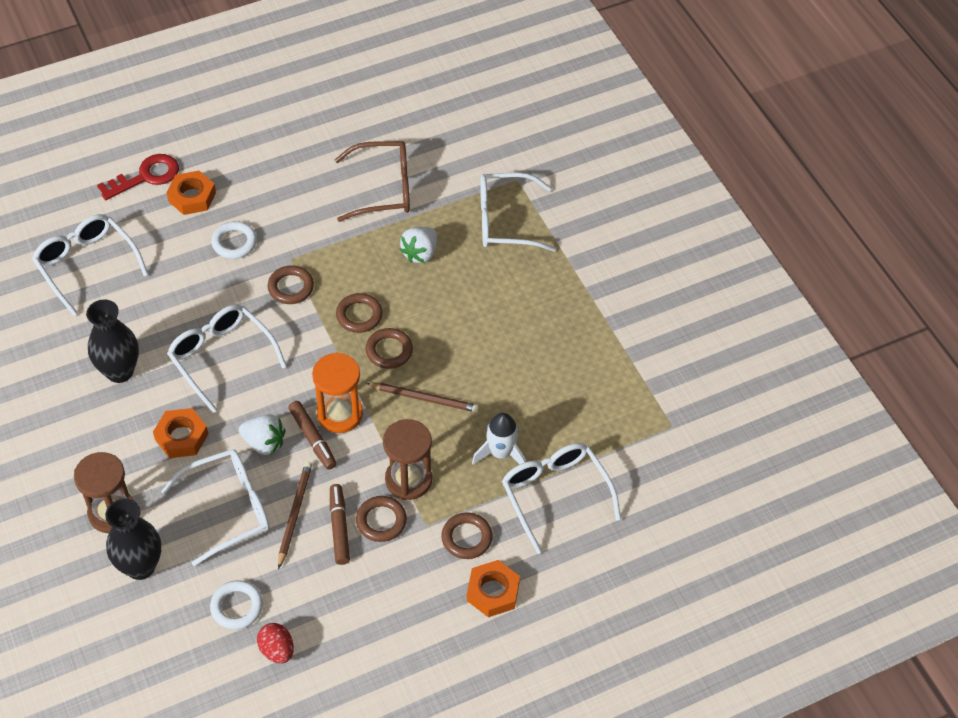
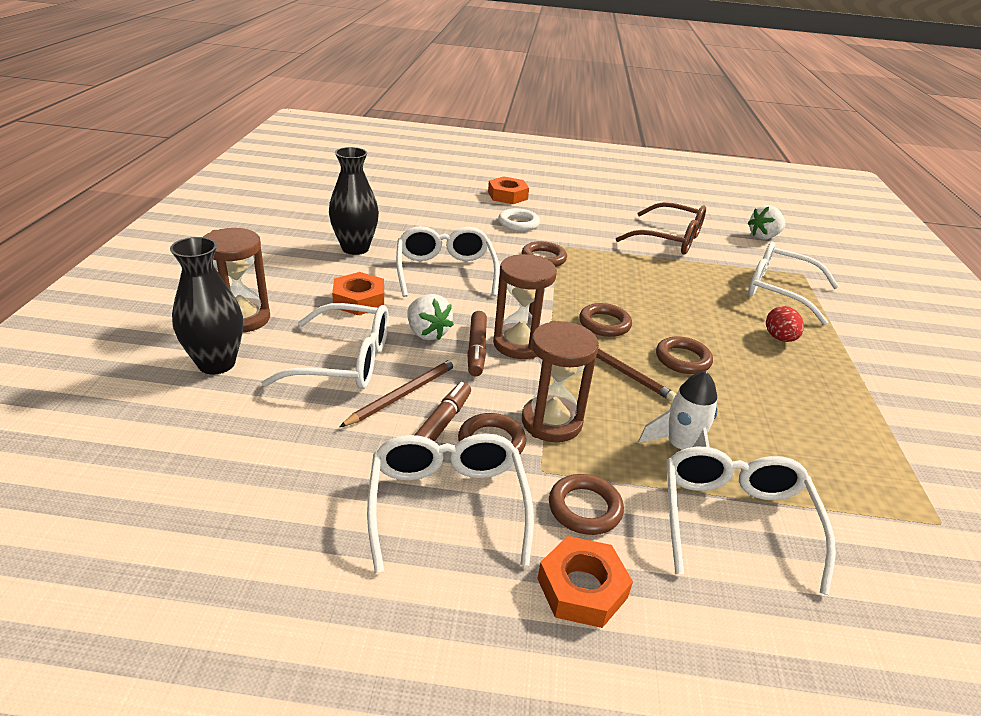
camera: 30 degrees right, 20 degrees down
(86, 265) = (396, 197): white glasses -> white glasses (447, 504)
(146, 176) = (483, 178): red key -> none
(237, 607) = (263, 440): white ring -> none
(277, 650) = (257, 503): red egg -> red egg (779, 338)
(340, 414) = (519, 344): orange hourglass -> brown hourglass
(359, 315) = (592, 293): brown ring -> brown ring (682, 359)
(420, 253) = (679, 280): white strawberry -> white strawberry (763, 237)

